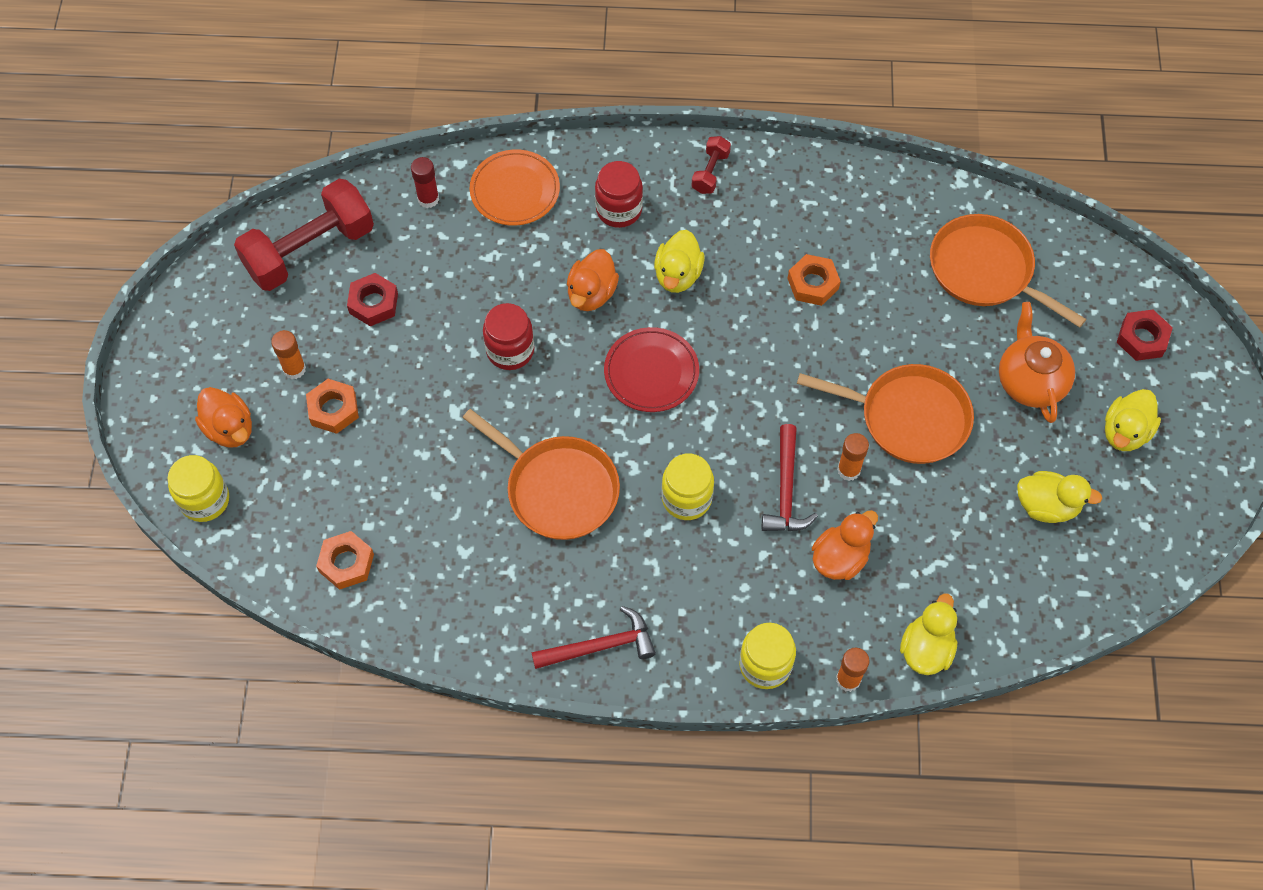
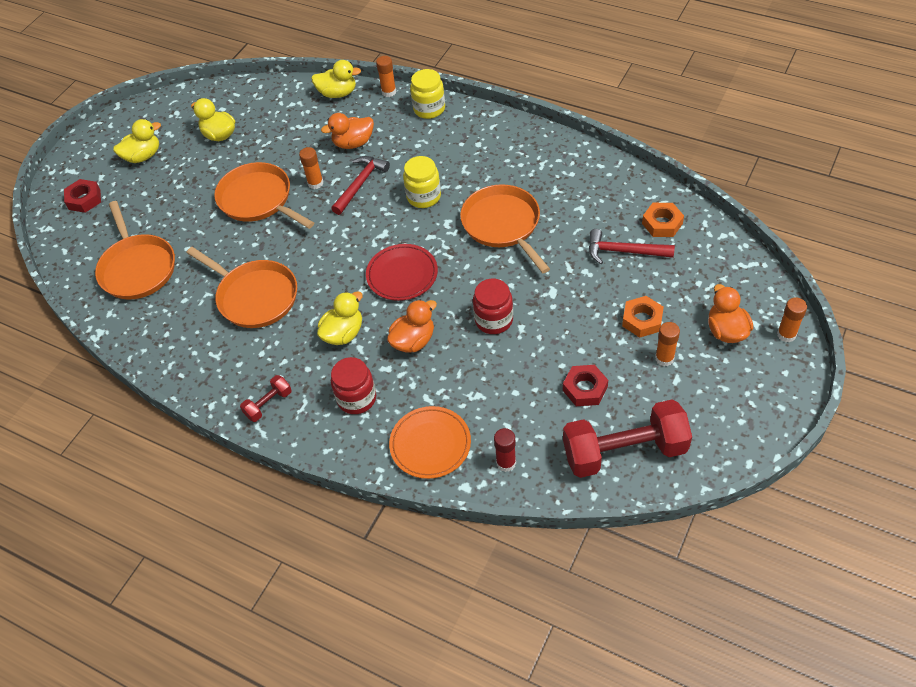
camera: 150 degrees left, 10 degrees down
(157, 447) = (786, 334): none -> orange glue stick
(205, 500) = (755, 289): yellow jar -> none
(600, 646) = (518, 141): red hammer -> red hammer (624, 251)
(813, 284) = (255, 296): orange nut -> orange pan
(926, 649) = (338, 93): yellow duck -> yellow duck turned 135 degrees counterclockwise
(1030, 381) = (170, 197): orange teapot -> none

